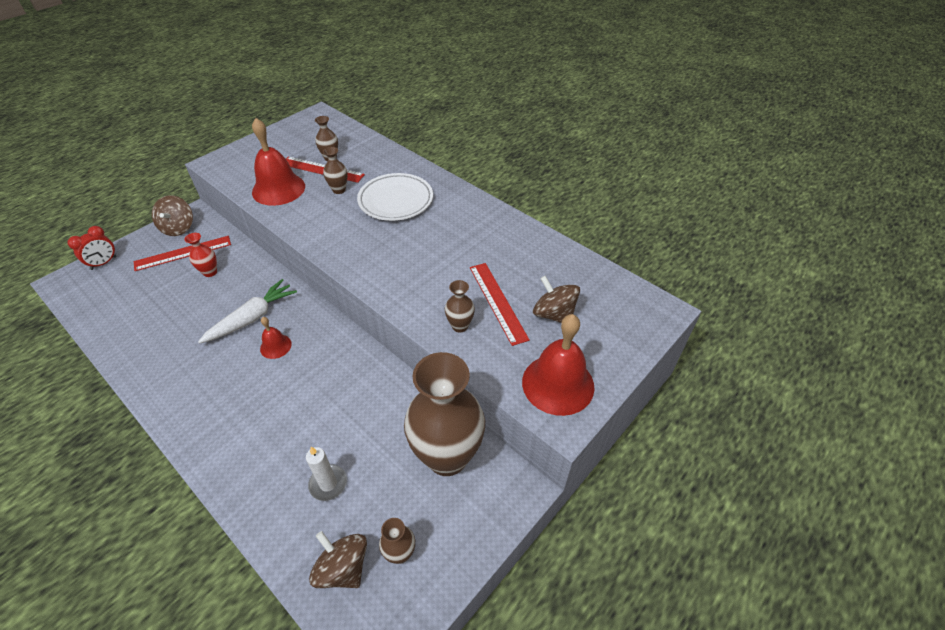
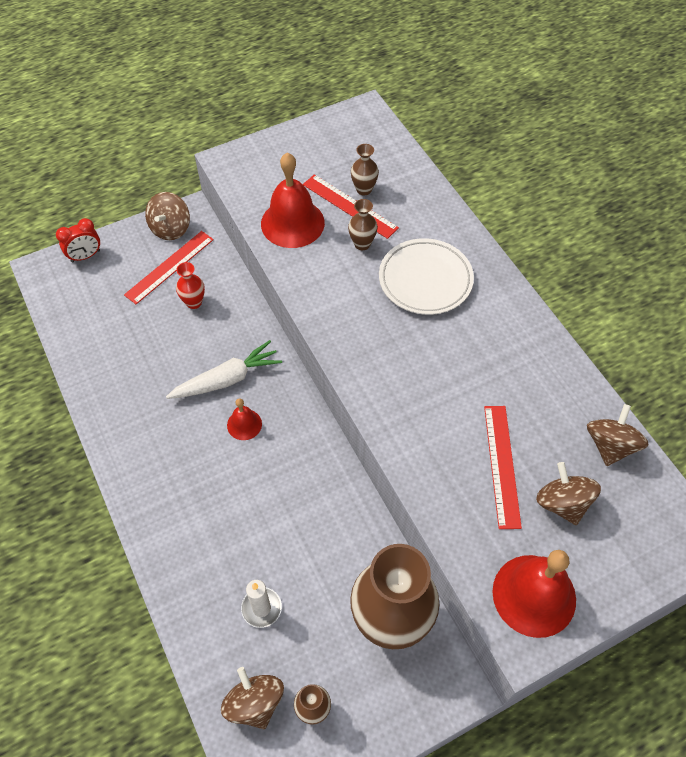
camera: 20 degrees right, 10 degrees up
(183, 253) = (170, 267): red ruler -> red ruler turned 45 degrees counterclockwise
(460, 326) = (448, 483): brown vase -> none
(573, 267) = (610, 445): none -> brown spinning top

